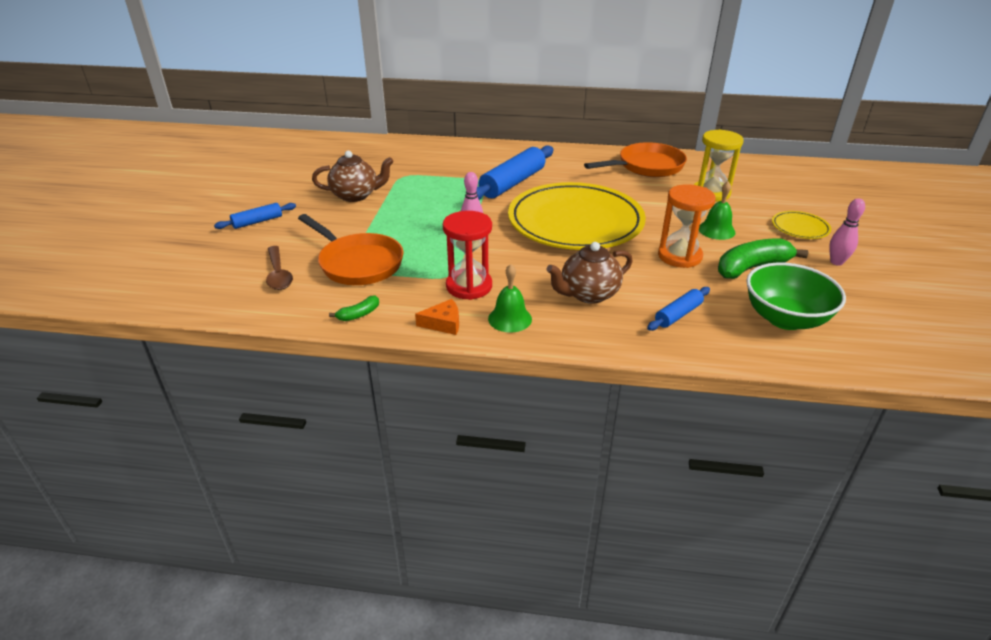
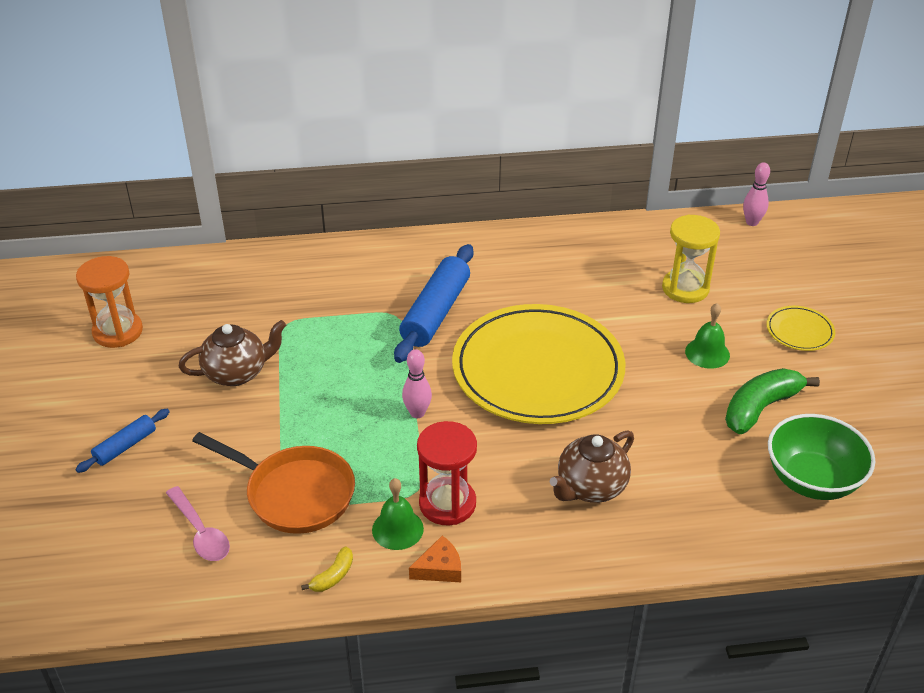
camera: 15 degrees left, 5 degrees up
(278, 274) = (200, 532): brown spoon -> pink spoon
(359, 314) = (333, 576): green banana -> yellow banana
(510, 318) = (514, 544): green bell -> green bell (397, 529)
(646, 167) = (595, 252): orange pan -> none
(678, 315) = (698, 498): blue rolling pin -> none
(679, 256) = (676, 405): orange hourglass -> orange hourglass (118, 331)
(836, 262) = (849, 381): pink bowling pin -> pink bowling pin (752, 222)

